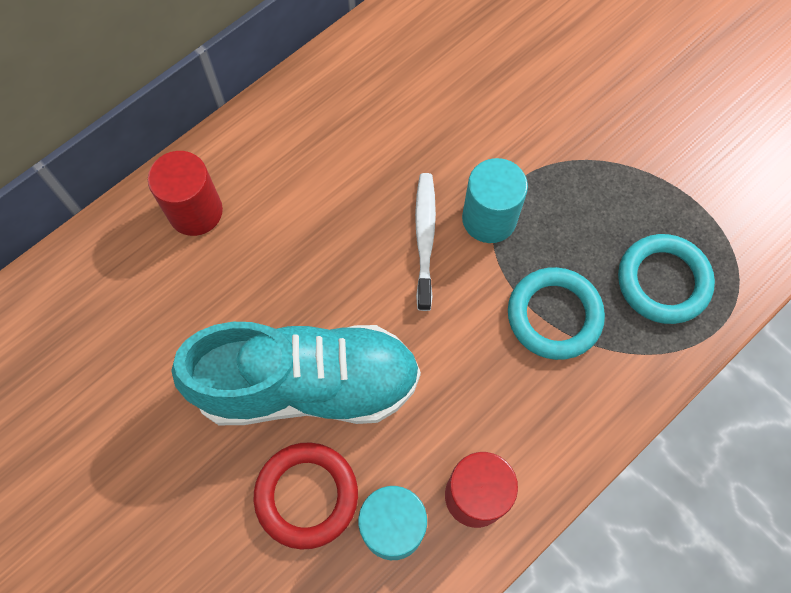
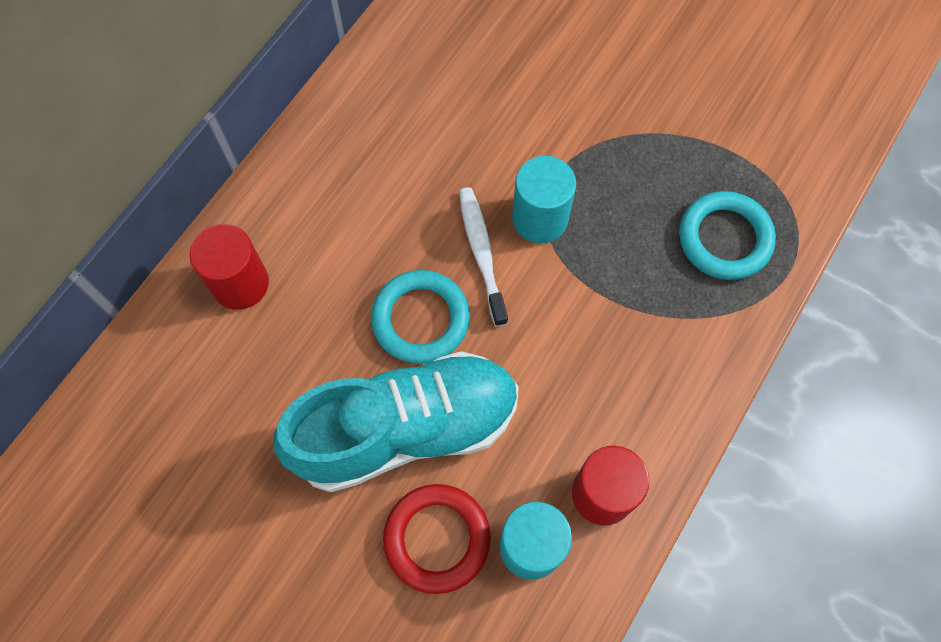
camera: 15 degrees left, 0 degrees up
(554, 315) = (630, 298): turquoise ring -> turquoise ring (420, 319)

